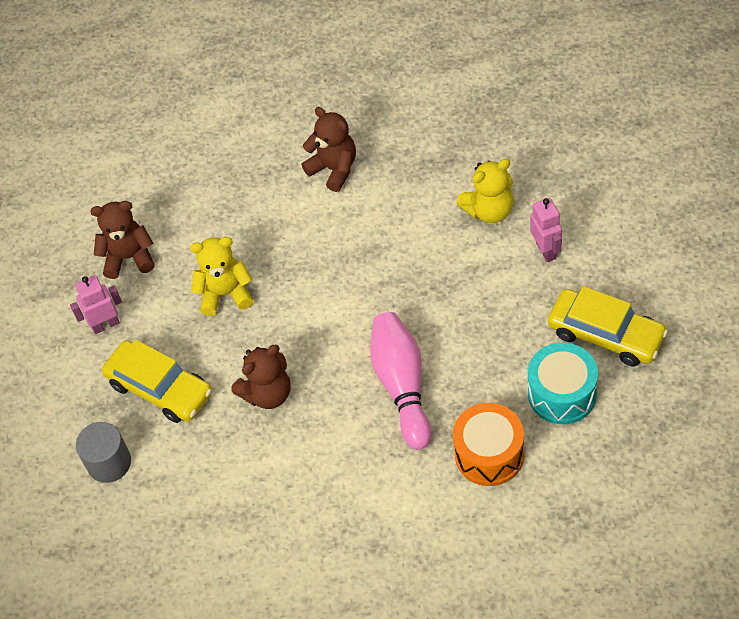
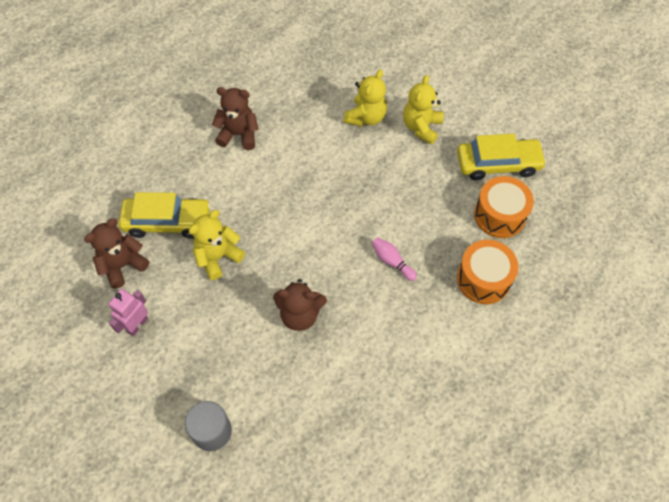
camera: 40 degrees left, 5 degrees up
(160, 388) = (214, 352): yellow car -> yellow car (167, 222)
(267, 393) = (300, 315): brown teddy bear -> brown teddy bear turned 75 degrees clockwise
(402, 386) = (392, 261): pink bowling pin -> pink bowling pin, size x0.49
(546, 250) = (421, 127): pink robot -> yellow teddy bear
(562, 394) = (499, 215): turquoise drum -> orange drum

